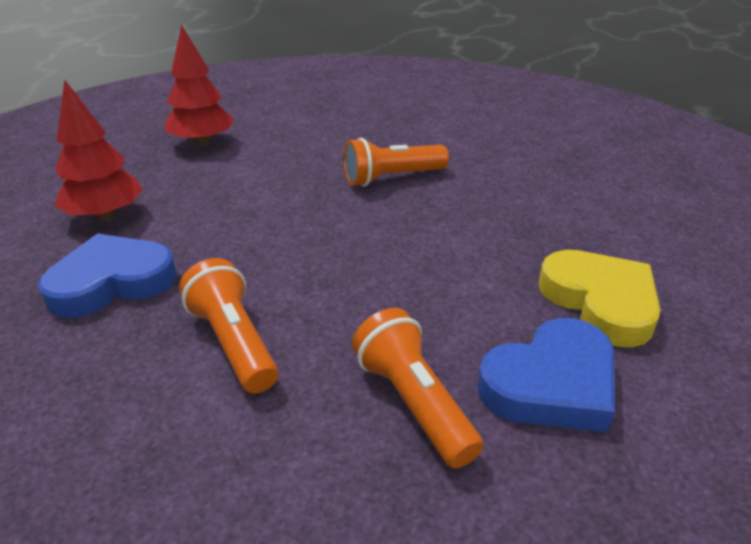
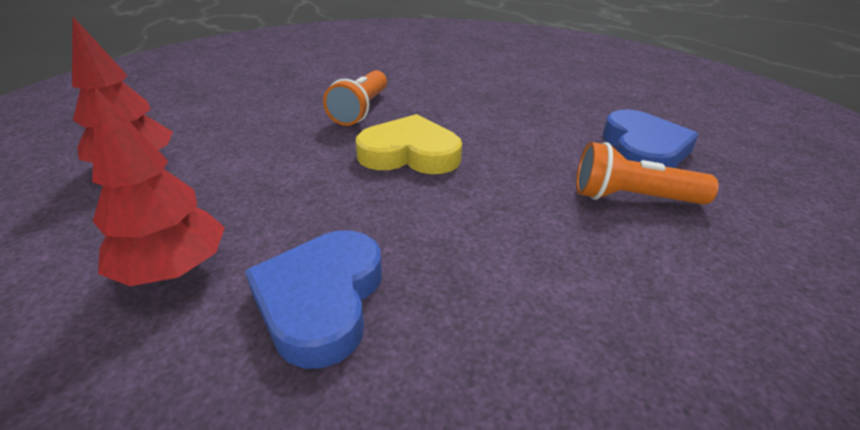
camera: 55 degrees left, 0 degrees up
(234, 343) = (502, 251): orange flashlight -> none
(600, 302) = (581, 108): yellow heart -> yellow heart (410, 154)

